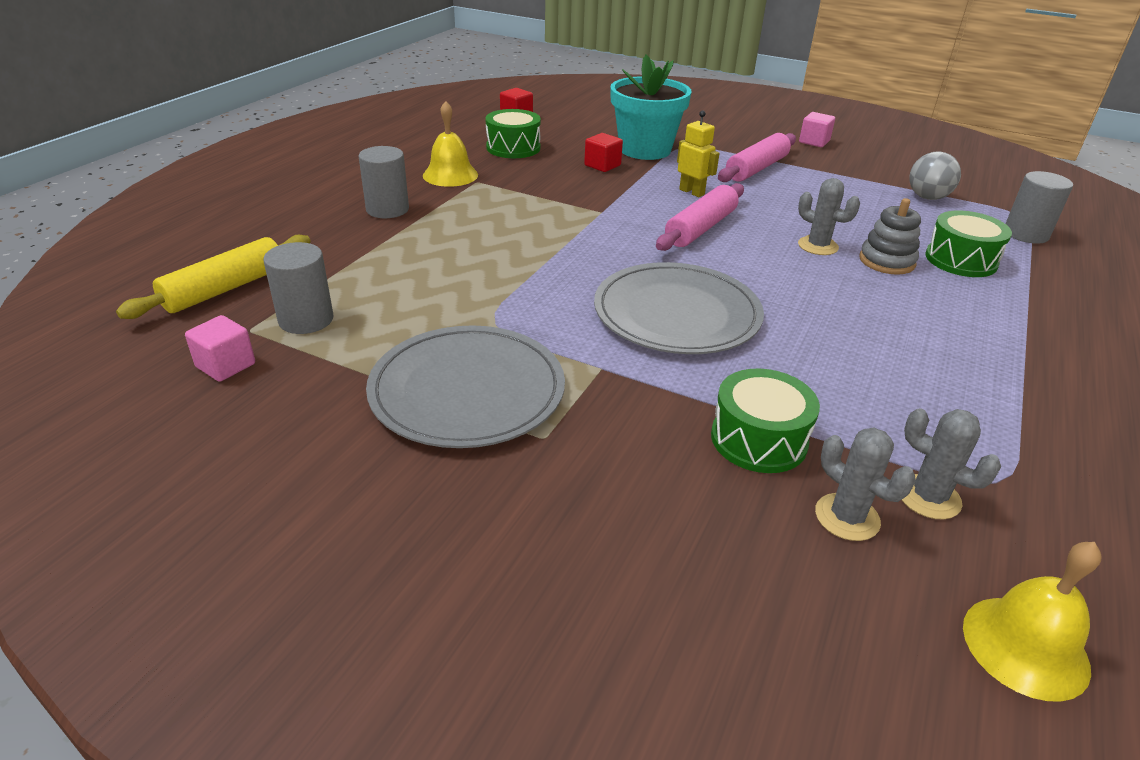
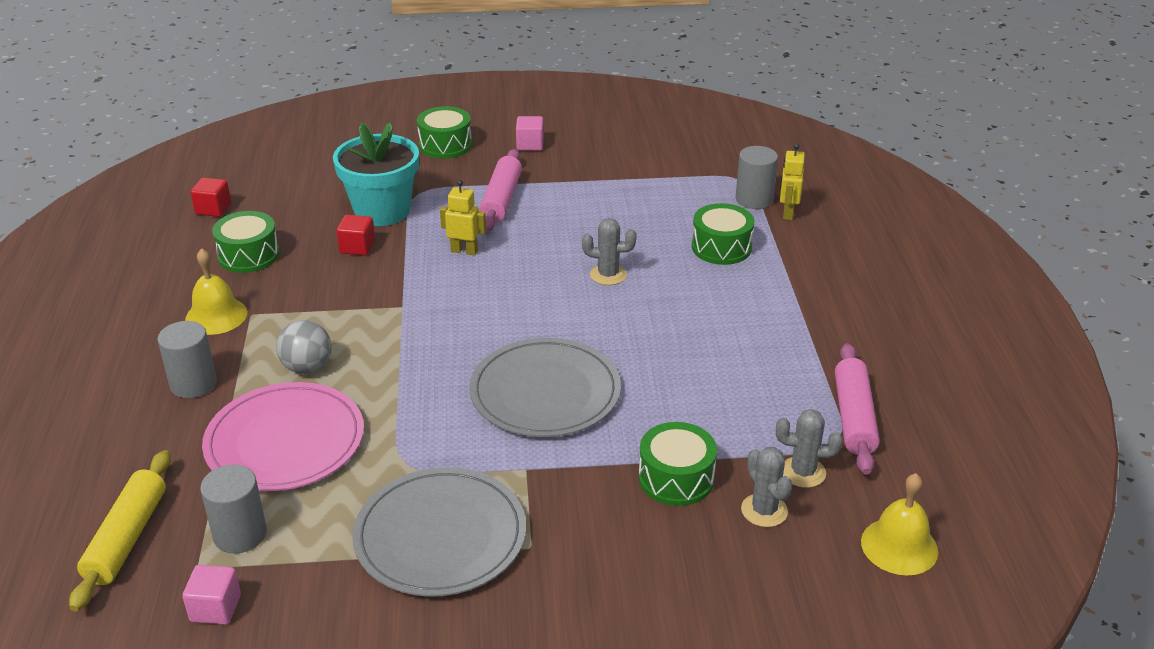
camera: 30 degrees left, 0 degrees up
(412, 269) = (285, 441): none -> pink plate
(701, 228) = (502, 292): pink rolling pin -> pink rolling pin (854, 417)
(737, 125) = (445, 145): none -> green drum
(847, 517) = (764, 510): grey cactus -> grey cactus turned 45 degrees clockwise
(887, 261) = (669, 271): grey stacking toy -> none
(927, 197) = (662, 184): grey ball -> grey ball (307, 367)
(1060, 255) = (787, 213): none -> yellow robot

